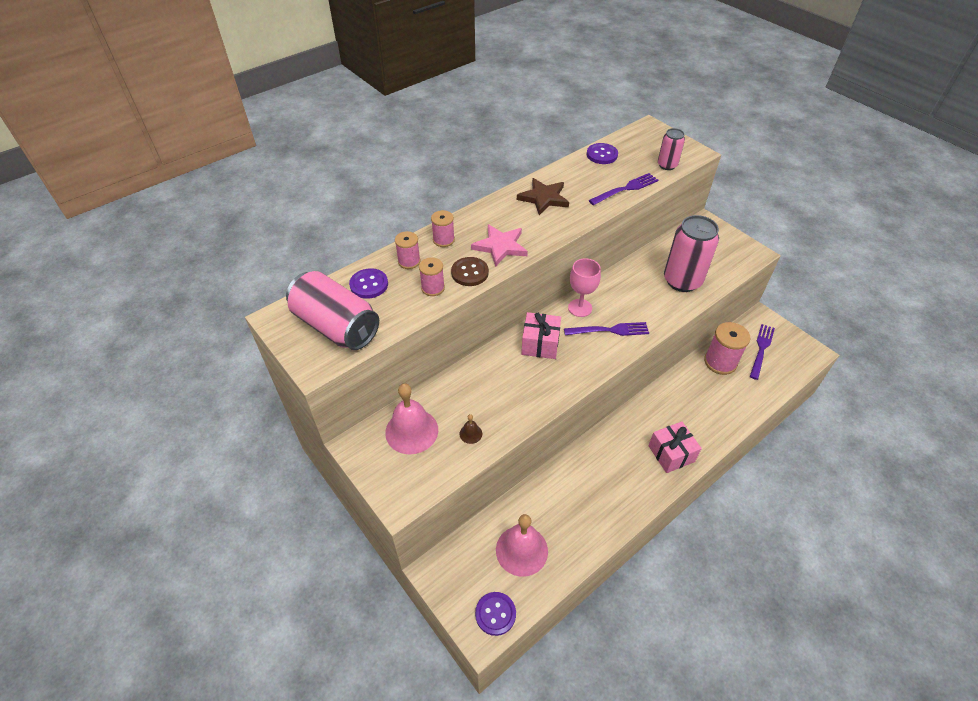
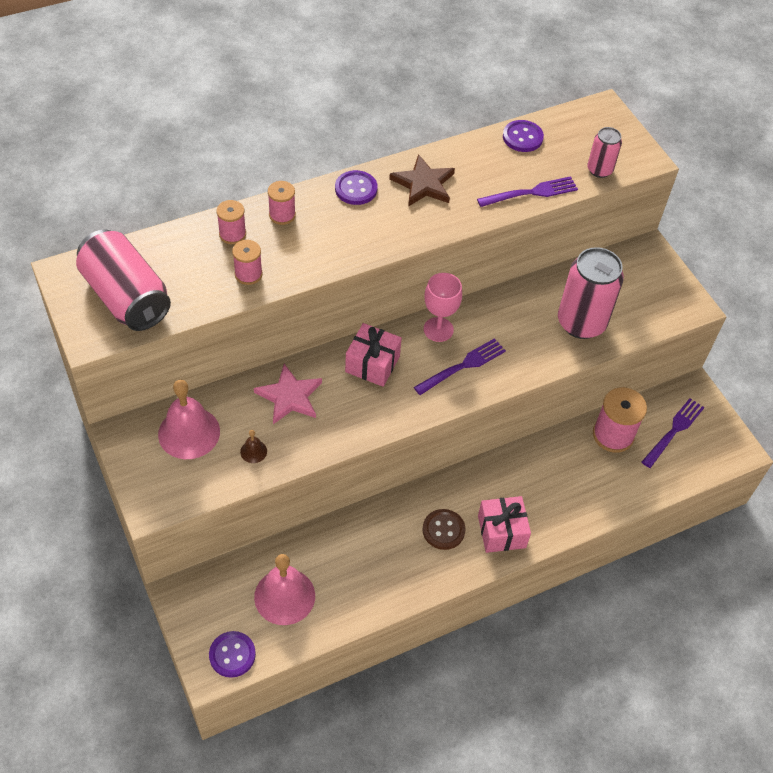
camera: 10 degrees right, 5 degrees up
(369, 284) = (177, 254): purple button -> purple button (356, 189)
(469, 273) = (297, 264): brown button -> brown button (443, 530)
(500, 246) = (346, 238): pink star -> pink star (290, 397)
(609, 330) = (462, 366): purple fork -> purple fork turned 45 degrees counterclockwise

